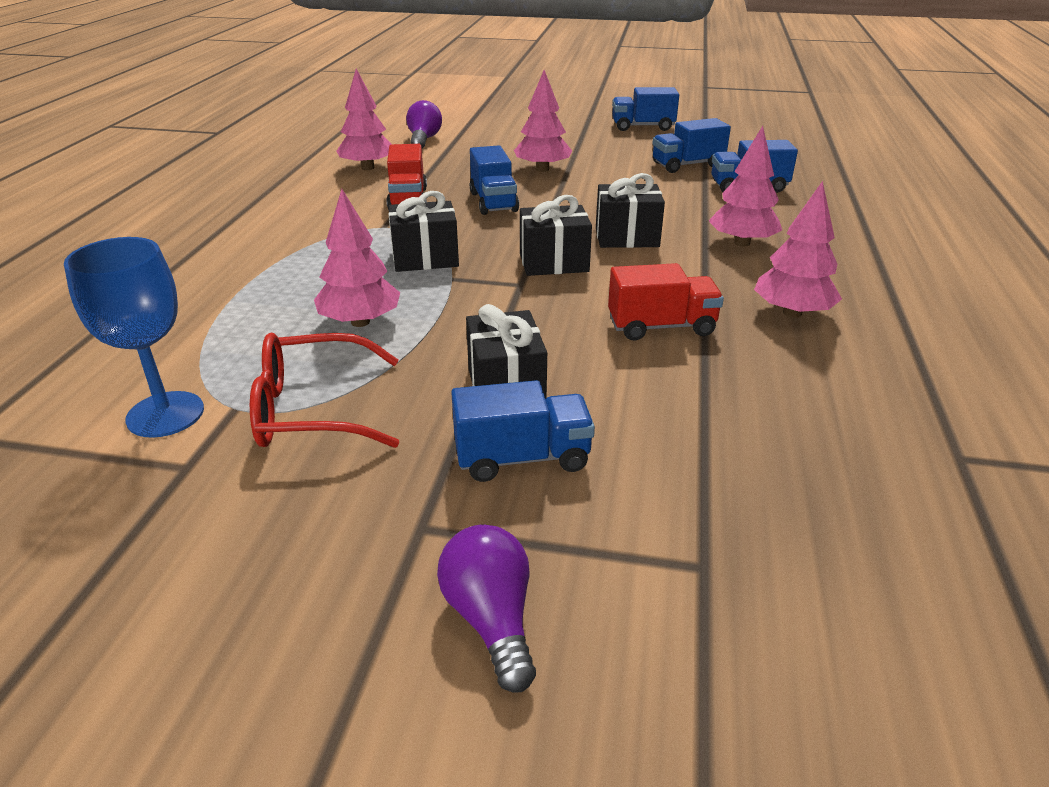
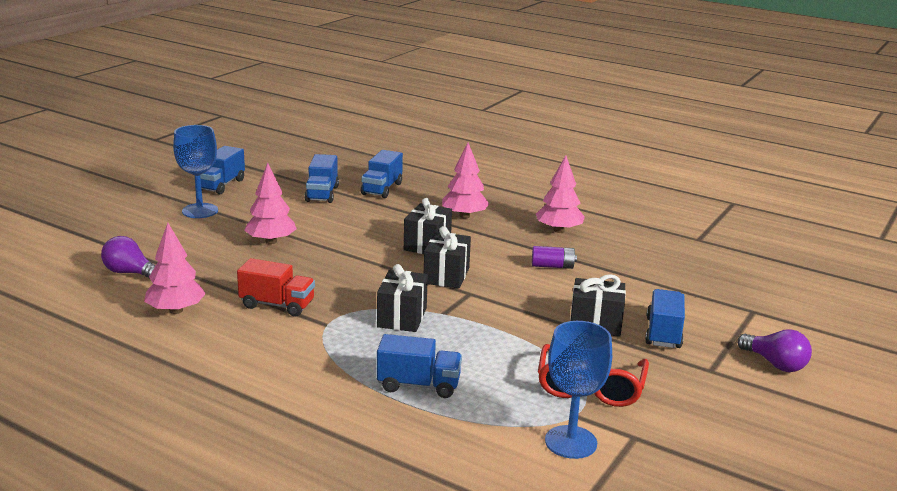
camera: 70 degrees left, 10 degrees down
(360, 322) = (485, 356): pink tree -> none
(491, 619) = (775, 364): purple light bulb -> purple light bulb turned 135 degrees counterclockwise
(493, 202) = (320, 273): blue truck -> blue truck (419, 385)
(574, 132) = (200, 211): none -> blue goblet
(661, 326) = (552, 266): red truck -> purple battery

